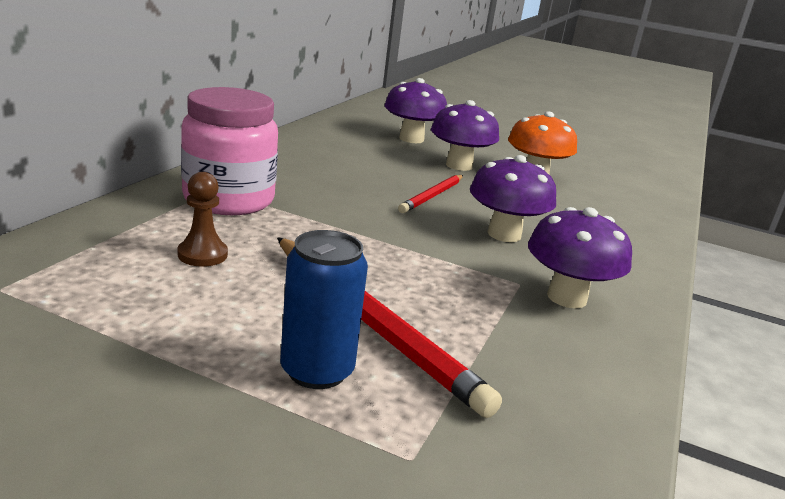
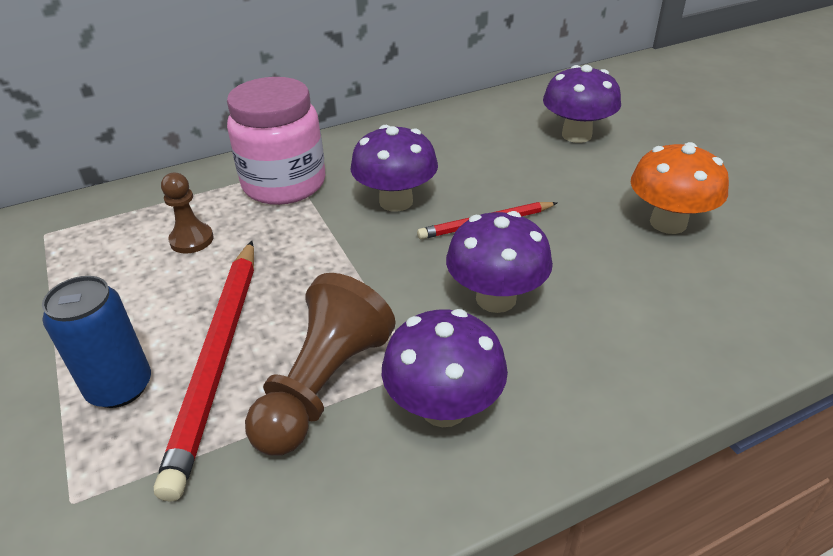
camera: 45 degrees right, 15 degrees up
(459, 165) = (583, 185): purple mushroom -> purple mushroom (396, 201)
(477, 312) = (323, 386): none -> brown pawn

